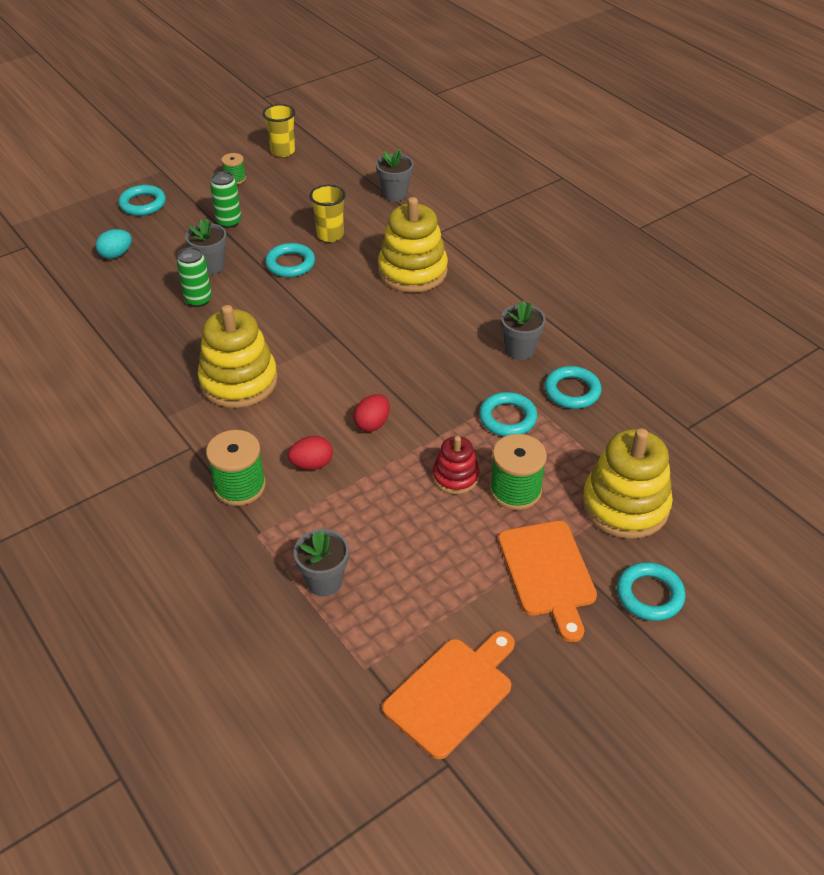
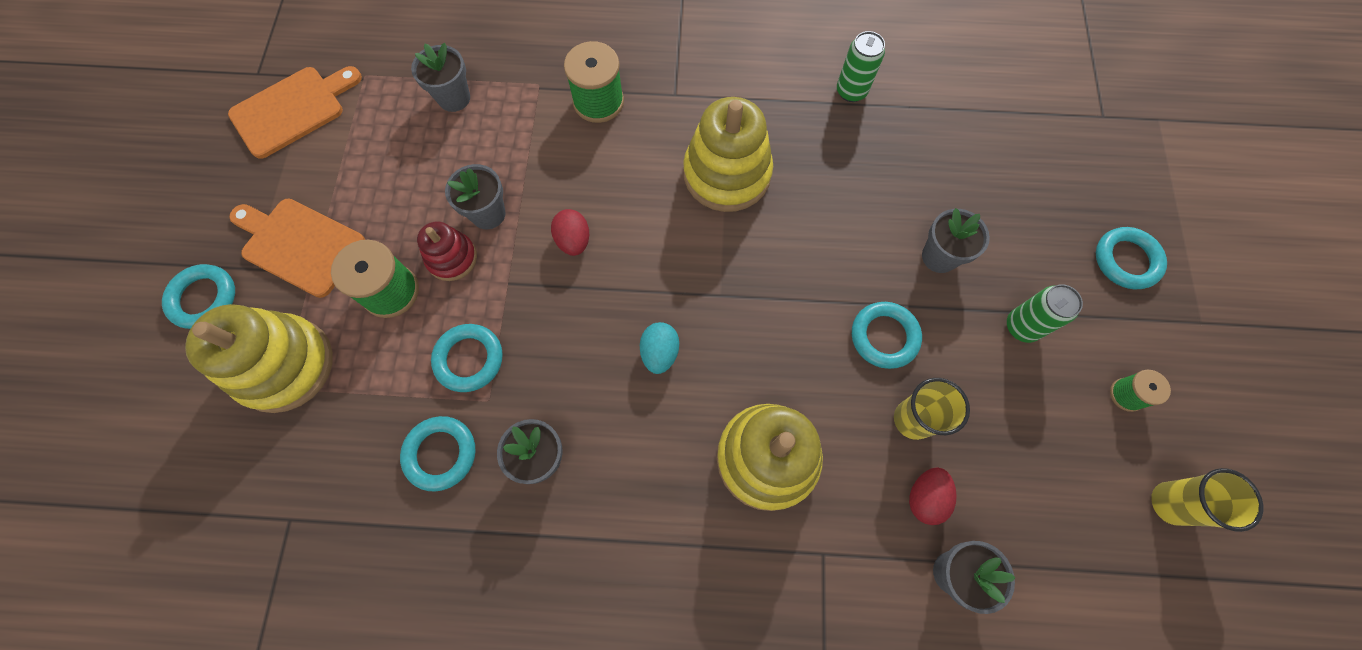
camera: 130 degrees right, 25 degrees up
(116, 255) = (1028, 183): turquoise egg -> turquoise egg (659, 353)
(198, 300) = (884, 211): green can -> green can (851, 91)
(312, 464) = (572, 164): red egg -> red egg (925, 497)
(402, 482) = (488, 214): none -> grey flower pot
(452, 693) = (292, 110): orange cutting board -> orange cutting board turned 120 degrees counterclockwise

